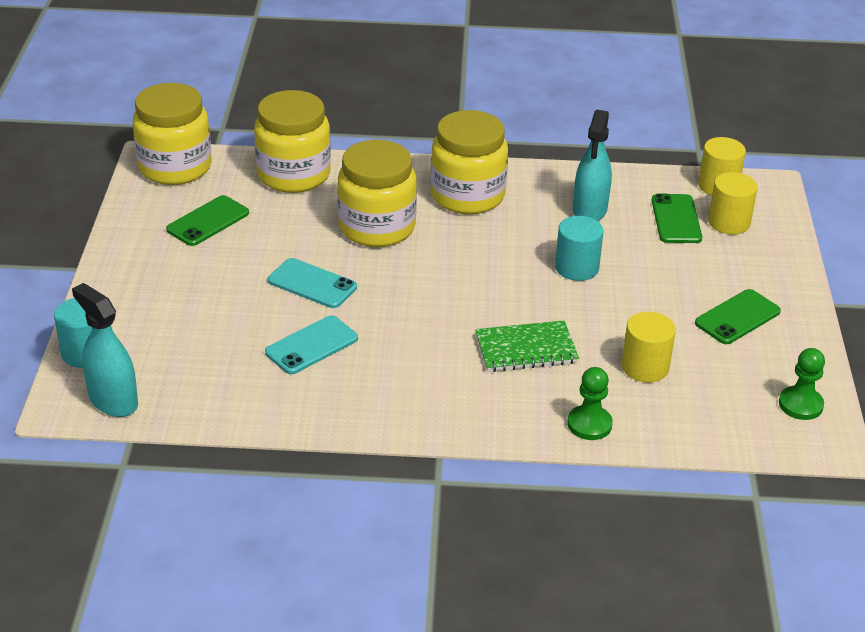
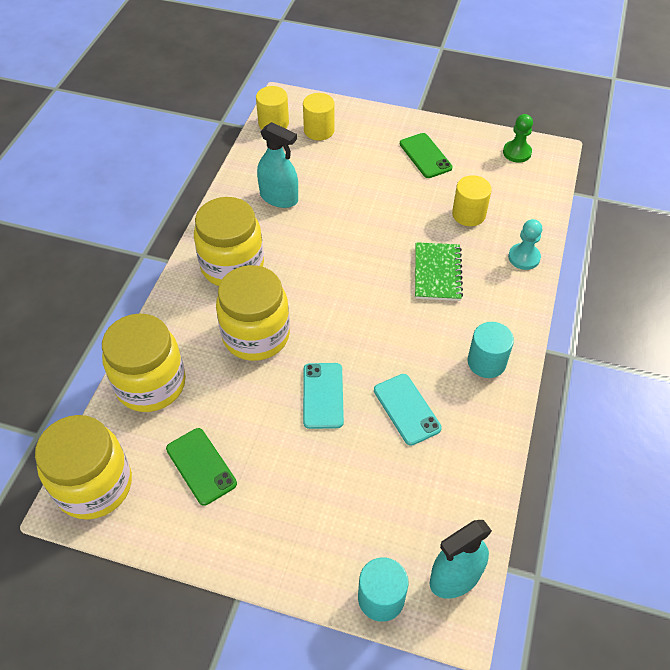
camera: 75 degrees left, 15 degrees up
(312, 284) = (323, 395): turquoise phone -> turquoise phone turned 45 degrees counterclockwise
(576, 268) = (348, 222): turquoise cylinder -> turquoise cylinder (486, 362)
(589, 424) = (524, 257): green pawn -> turquoise pawn
(676, 219) = (306, 155): green phone -> none

